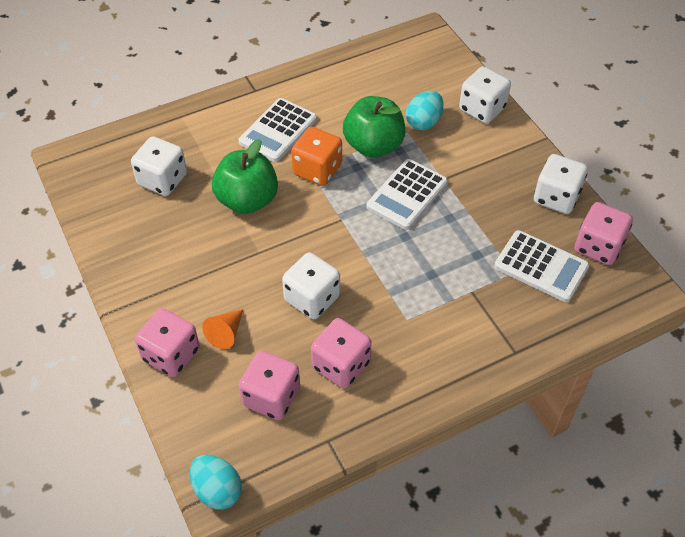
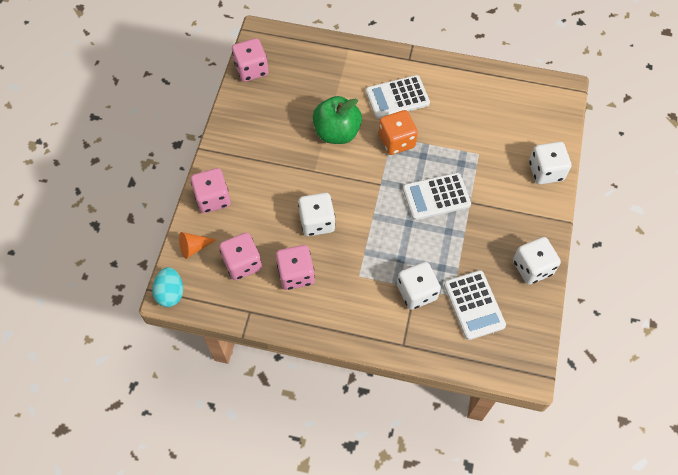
camera: 40 degrees right, 10 degrees up
(162, 180) = (300, 85): white dice -> white dice (416, 292)
(226, 333) = (252, 207): orange cone -> orange cone (194, 247)
(373, 145) = (447, 148): green apple -> none
(423, 122) = (496, 154): turquoise egg -> none
(598, 247) = (525, 320): pink dice -> pink dice (251, 69)

